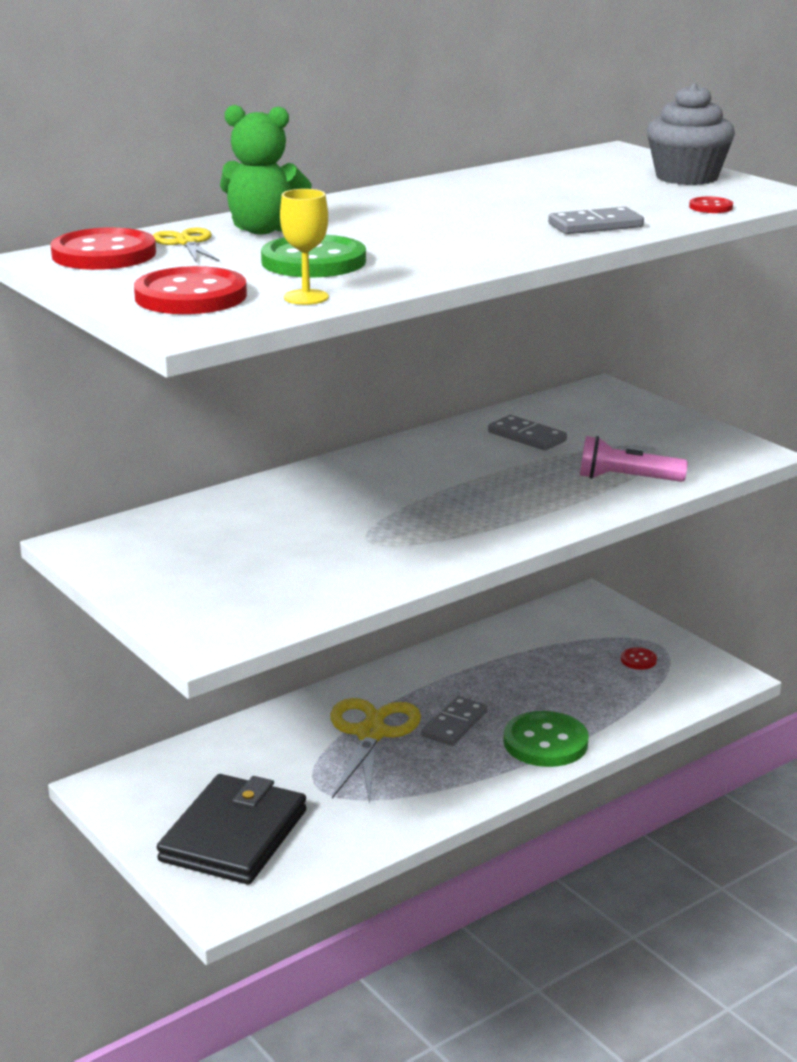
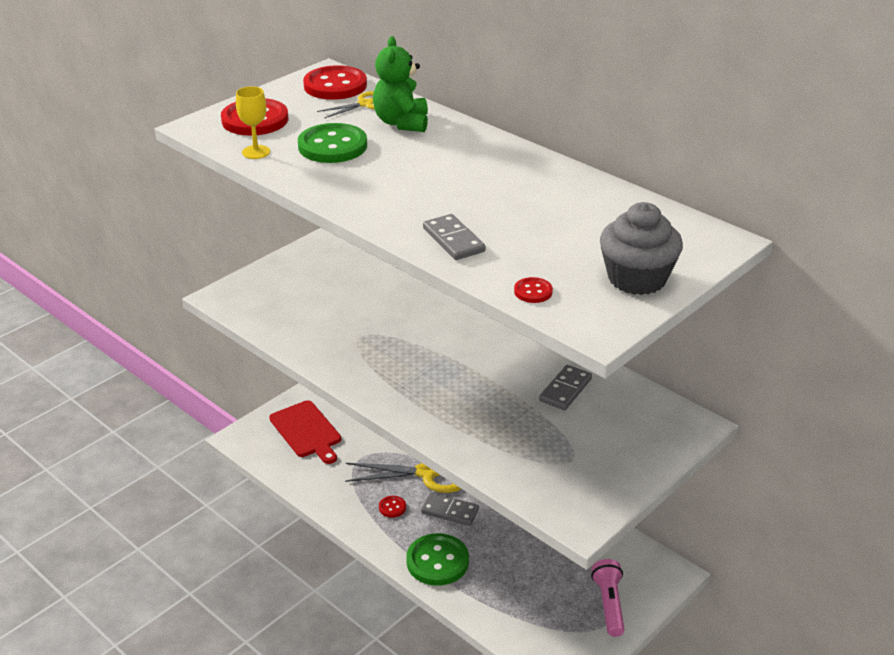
camera: 80 degrees right, 10 degrees up
(234, 835) = (306, 431): black wallet -> red cutting board
(627, 479) = (498, 447): pink flashlight -> pink flashlight (609, 604)
(638, 660) = (575, 610): red button -> red button (392, 507)

